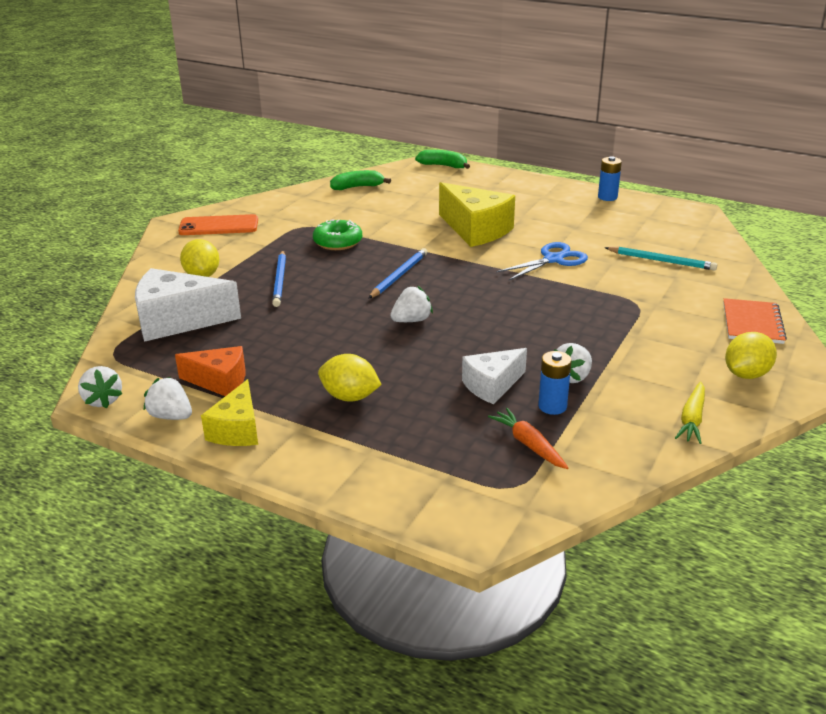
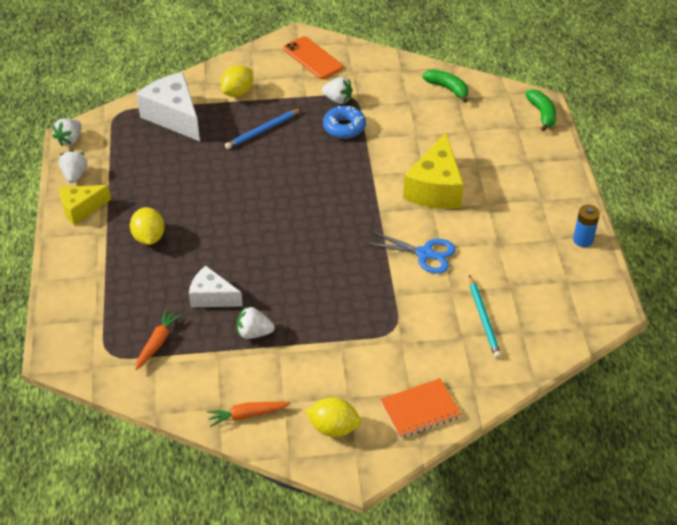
camera: 55 degrees right, 15 degrees up
(219, 381) = (122, 174): orange cheese -> none
(338, 242) = (344, 127): green donut -> blue donut
(399, 276) = (321, 183): blue pencil -> none
(411, 320) = (263, 220): white strawberry -> white strawberry (337, 99)
(552, 406) = (209, 337): blue battery -> none
(692, 419) = (247, 415): yellow carrot -> orange carrot

